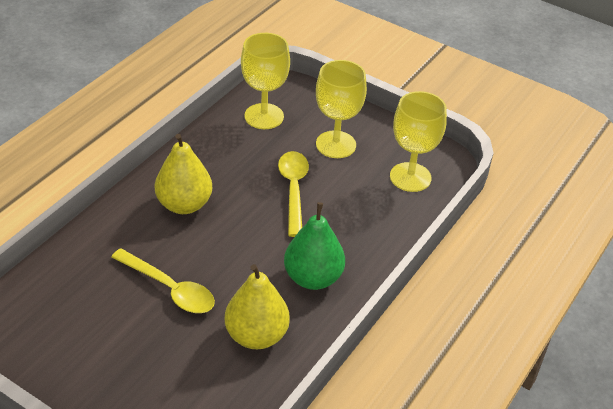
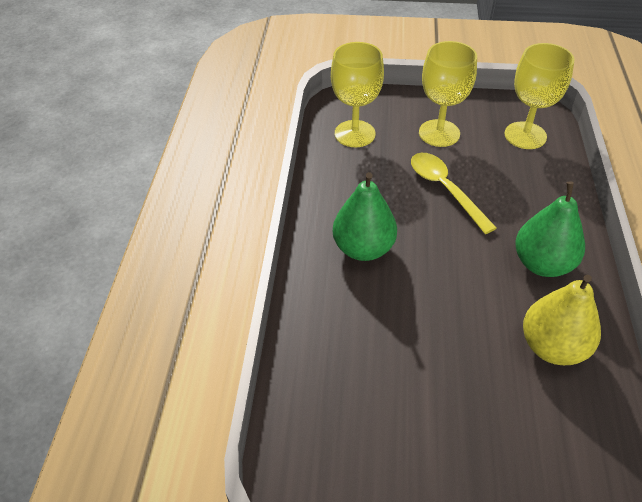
camera: 25 degrees left, 5 degrees up
(170, 289) = (431, 341): yellow spoon -> none
(184, 204) = (363, 248): yellow pear -> green pear

